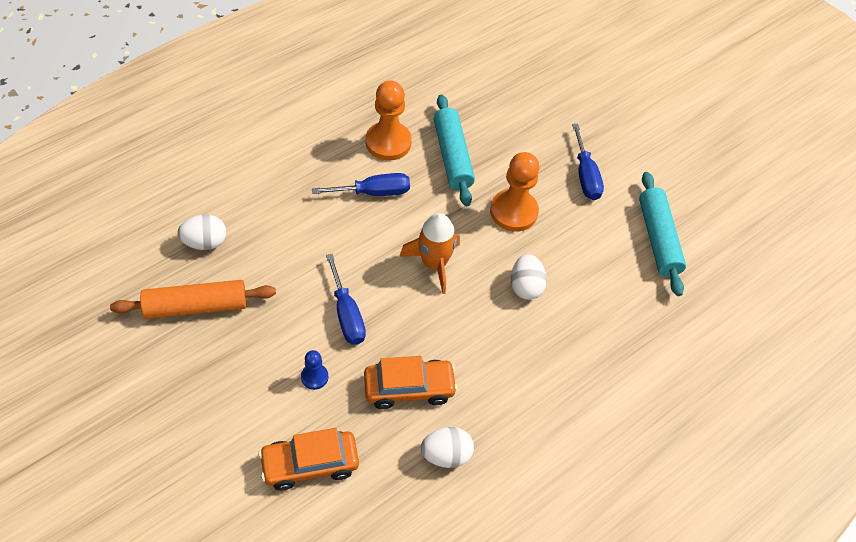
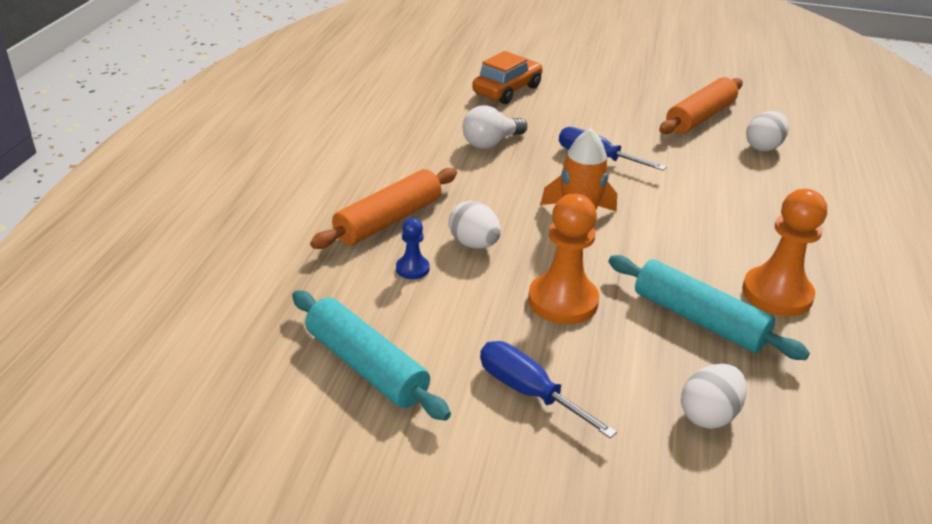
camera: 145 degrees right, 20 degrees down
(314, 377) = (565, 121): blue pawn -> blue pawn (412, 269)
(373, 192) = (712, 243): blue screwdriver -> none
(409, 388) = (491, 143): orange car -> white light bulb
(446, 455) = (421, 126): white egg -> white egg (708, 415)
(565, 346) = (388, 220): none -> orange rolling pin

